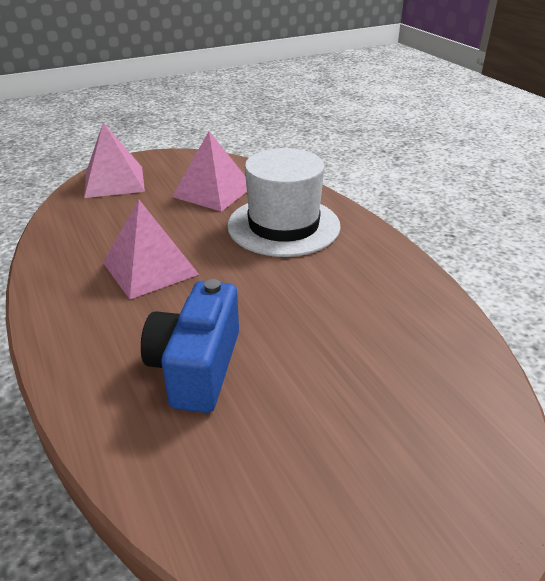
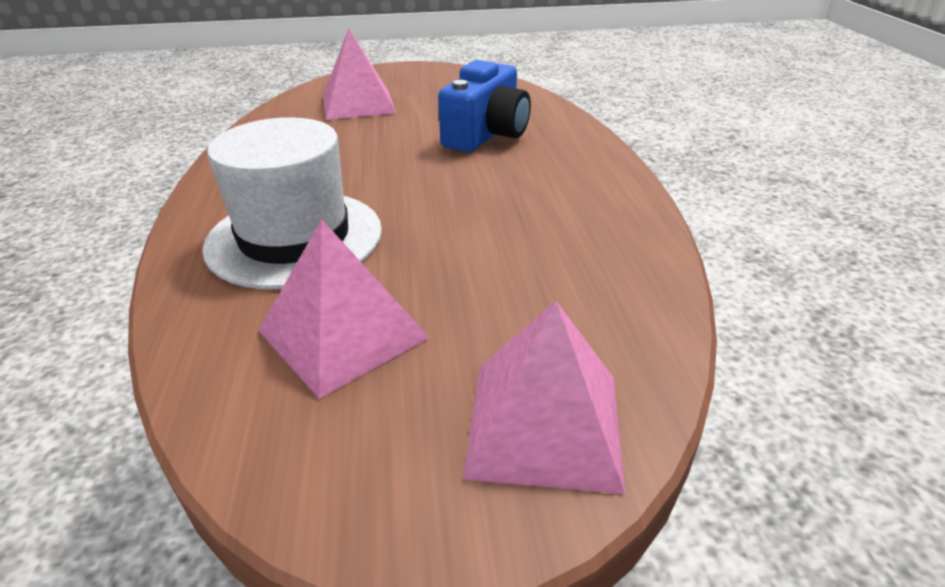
camera: 160 degrees left, 0 degrees up
(150, 268) = (505, 213): pink pyramid -> pink pyramid (358, 104)

